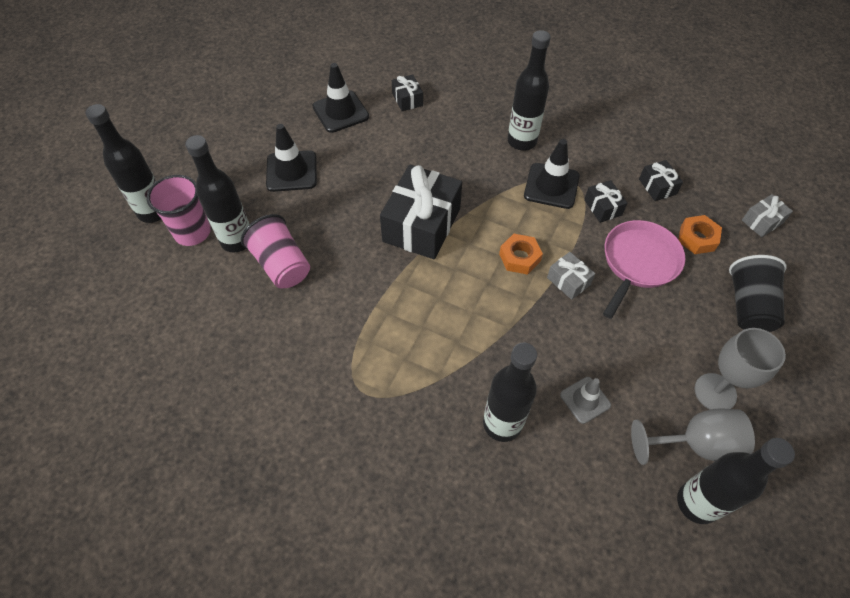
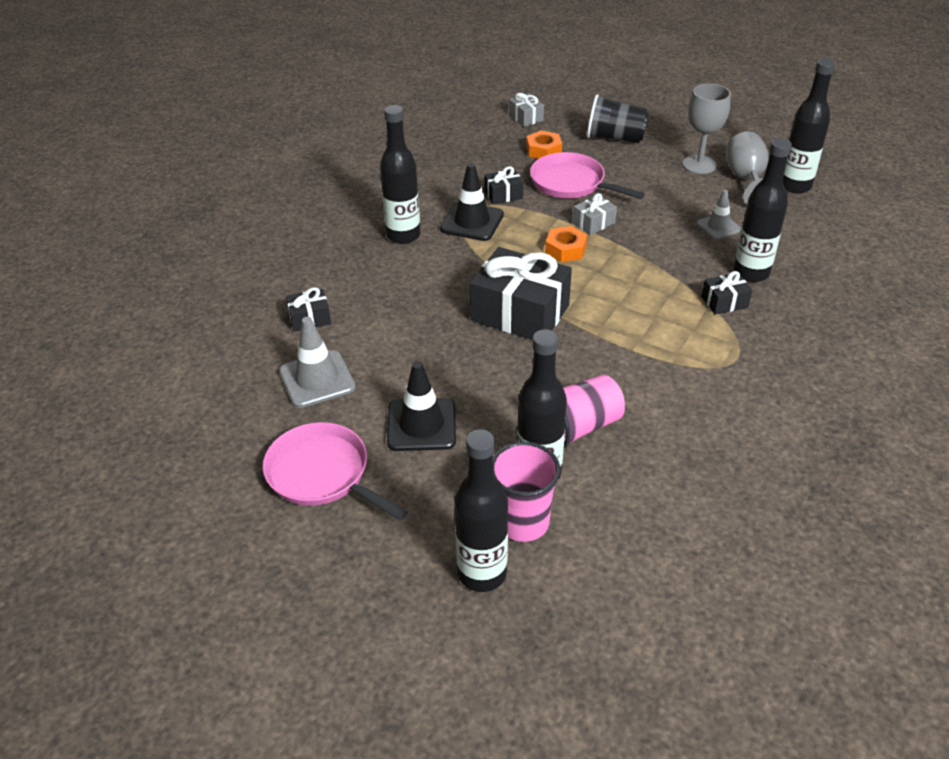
camera: 85 degrees left, 15 degrees down
(250, 126) = (322, 474): none -> pink pan
(340, 112) = (317, 379): black traffic cone -> grey traffic cone
(657, 187) = (480, 162): black gift -> black gift (724, 302)

